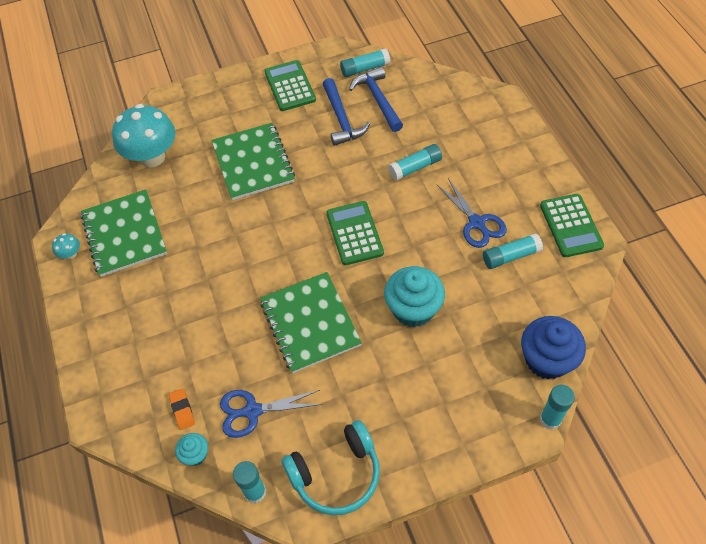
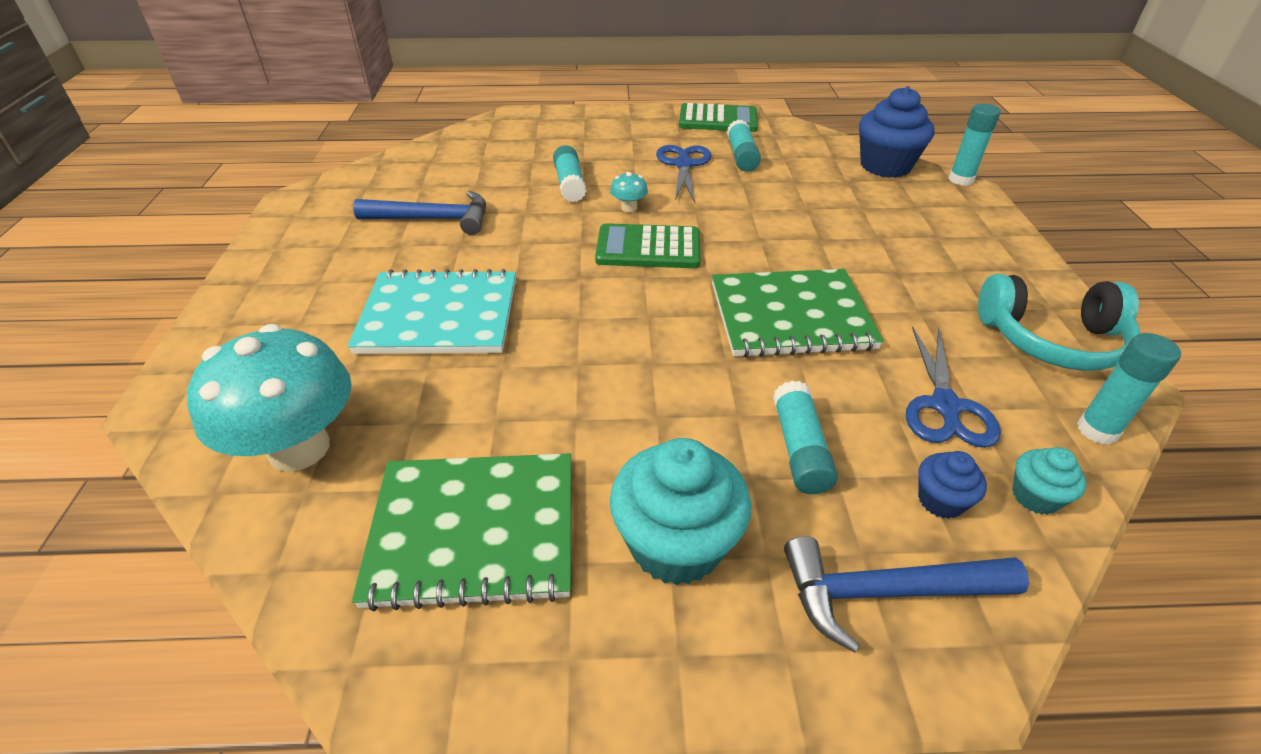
camera: 75 degrees left, 15 degrees down
(71, 254) = (463, 659): turquoise mushroom -> turquoise mushroom (629, 208)
(182, 410) = (940, 500): orange eraser -> blue cupcake
(253, 163) = (439, 316): green notebook -> turquoise notebook
(290, 86) = (316, 250): green calculator -> none
(336, 474) = (1051, 340): turquoise headphones -> turquoise headphones turned 105 degrees clockwise
(365, 68) = (361, 184): turquoise glue stick -> turquoise glue stick (799, 448)
(378, 99) = (428, 186): blue hammer -> blue hammer (885, 592)
(413, 309) = (793, 229): turquoise cupcake -> turquoise cupcake (676, 544)
(476, 223) = (683, 165): blue scissors -> blue scissors turned 75 degrees counterclockwise

